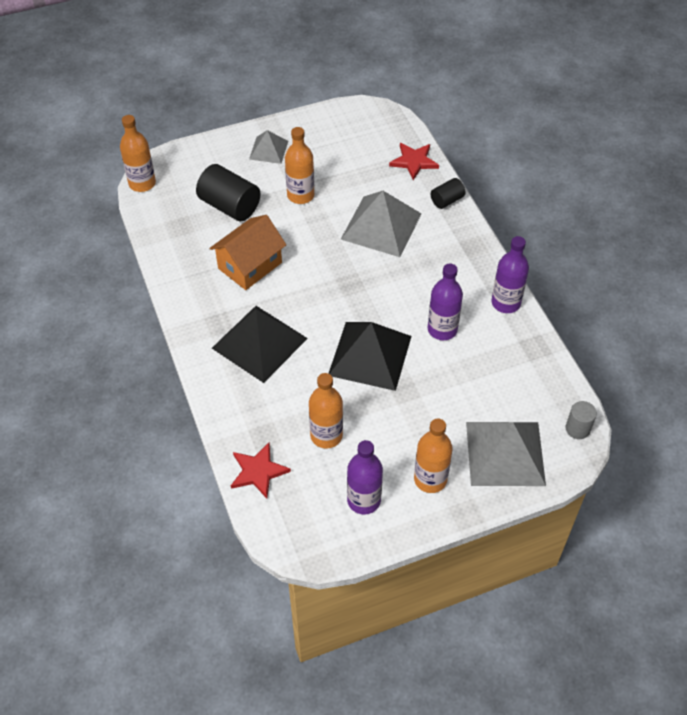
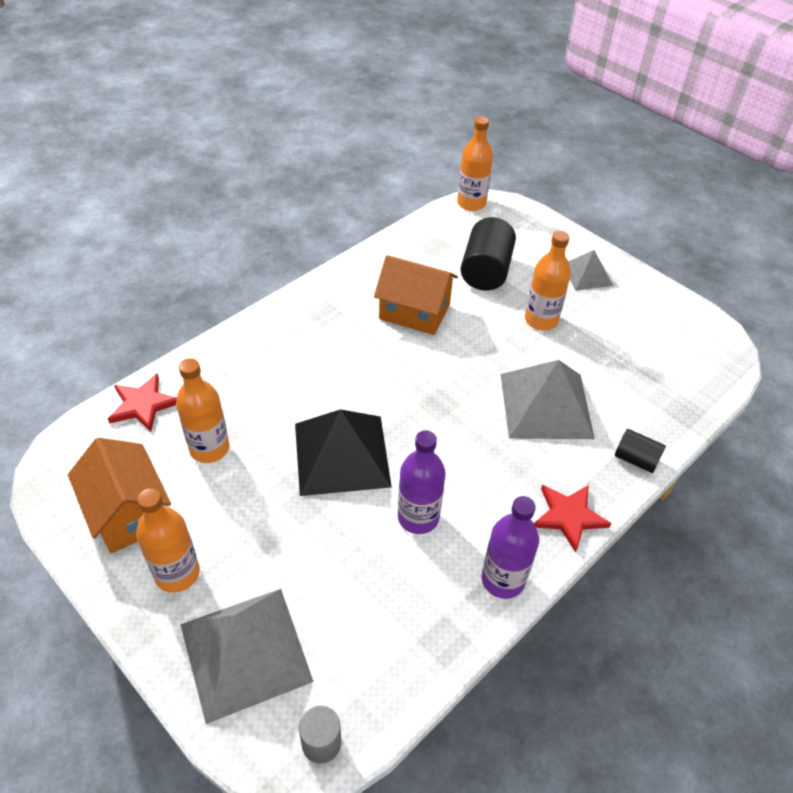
camera: 65 degrees right, 5 degrees down
(259, 343) = (313, 352): black pyramid -> none
(364, 500) = (128, 512): purple bottle -> orange house
(414, 161) = (674, 406): red star -> red star (569, 516)

